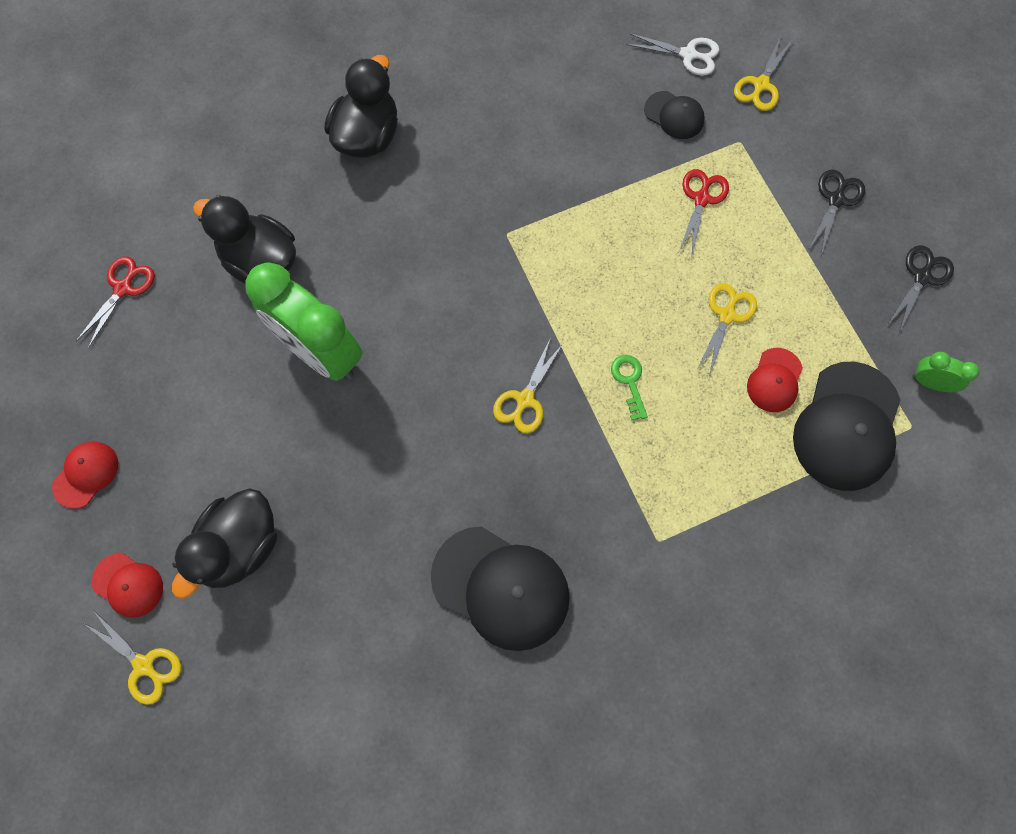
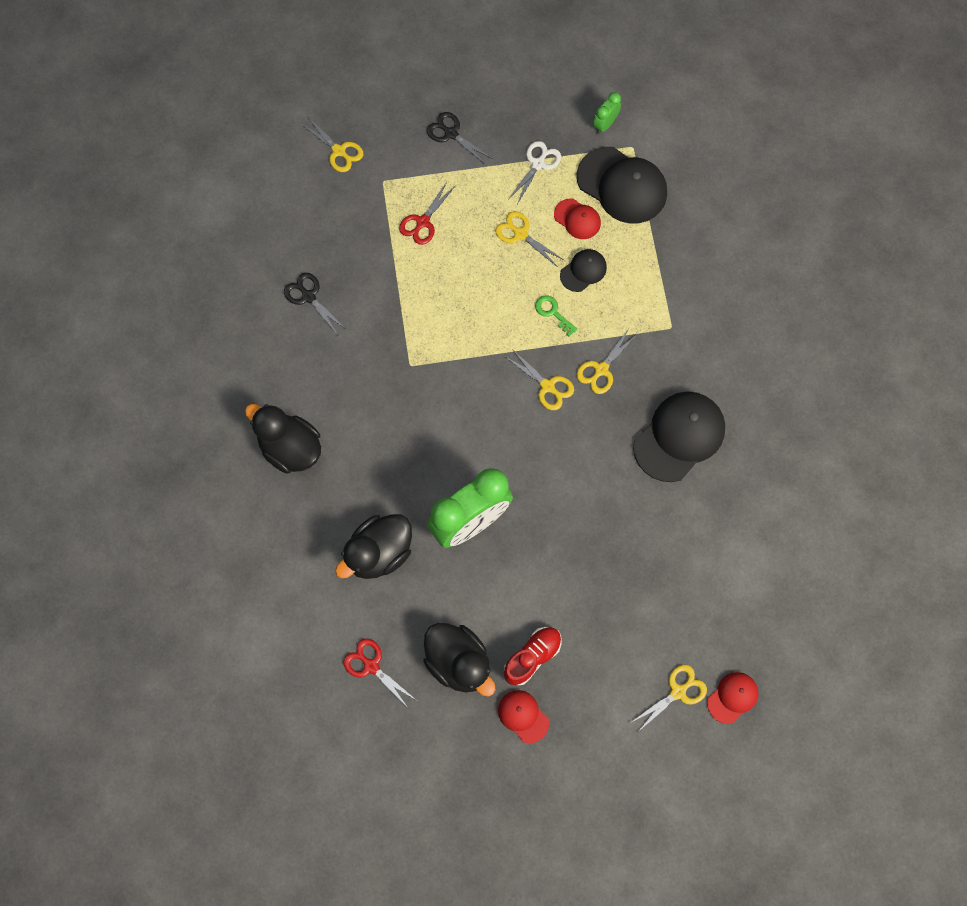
camera: 75 degrees left, 0 degrees up
(128, 585) = (617, 695): red cap -> red cap (732, 697)
(162, 467) = (532, 657): none -> red shoe
(240, 546) = (607, 609): black duck -> black duck (458, 662)
(568, 462) = (601, 369): none -> yellow scissors
(629, 382) = (553, 313): green key -> green key turned 45 degrees clockwise
(674, 115) = (345, 219): black cap -> black cap (583, 271)
(688, 54) = (294, 193): white scissors -> white scissors (538, 164)
(701, 199) = (423, 222): red scissors -> red scissors turned 90 degrees counterclockwise
(922, 277) = (527, 101): black scissors -> black scissors (309, 297)

